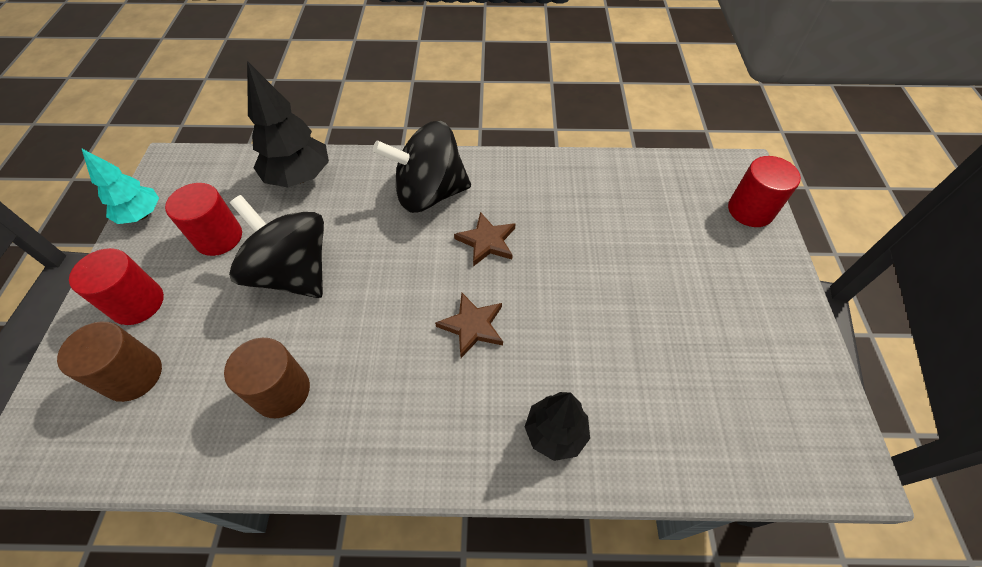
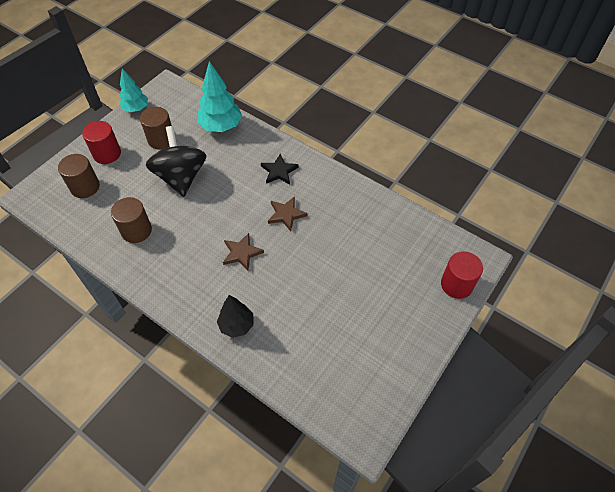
camera: 35 degrees right, 0 degrees up
(219, 237) = (161, 139): red cylinder -> brown cylinder
(299, 177) = (221, 126): black tree -> turquoise tree
(429, 193) = (279, 171): black spinning top -> black star

